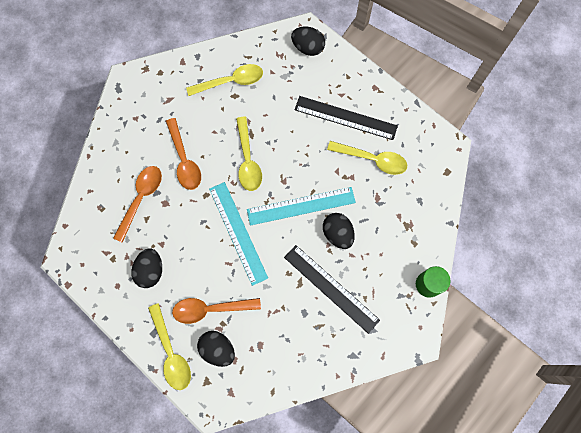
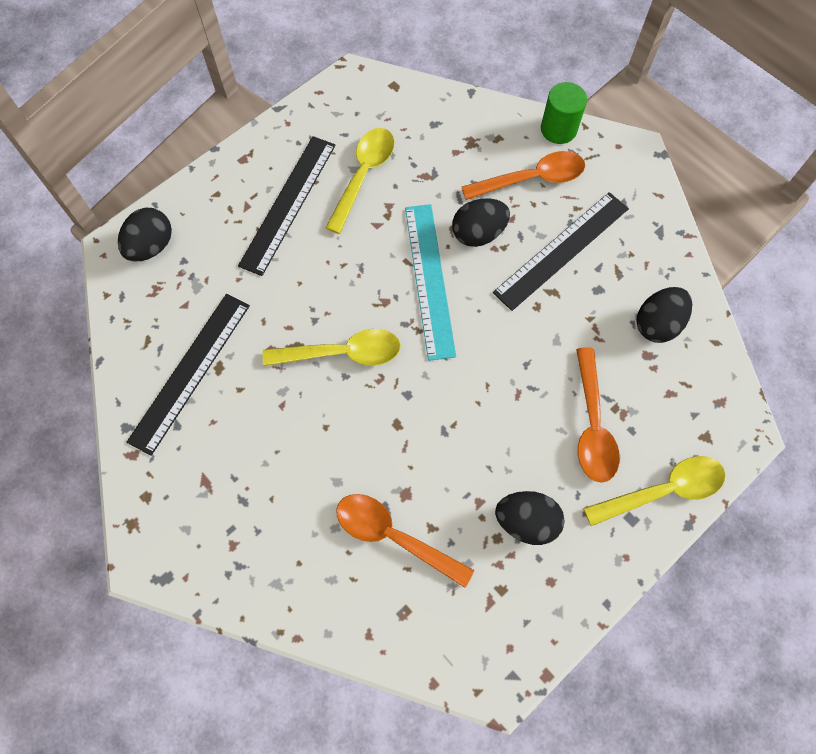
camera: 85 degrees left, 5 degrees down
(184, 160) = (329, 457): orange spoon -> orange spoon (532, 179)
(218, 349) = (655, 417): black egg -> black egg (657, 324)
(231, 81) = (190, 372): yellow spoon -> black ruler
(238, 232) = (466, 376): turquoise ruler -> none

